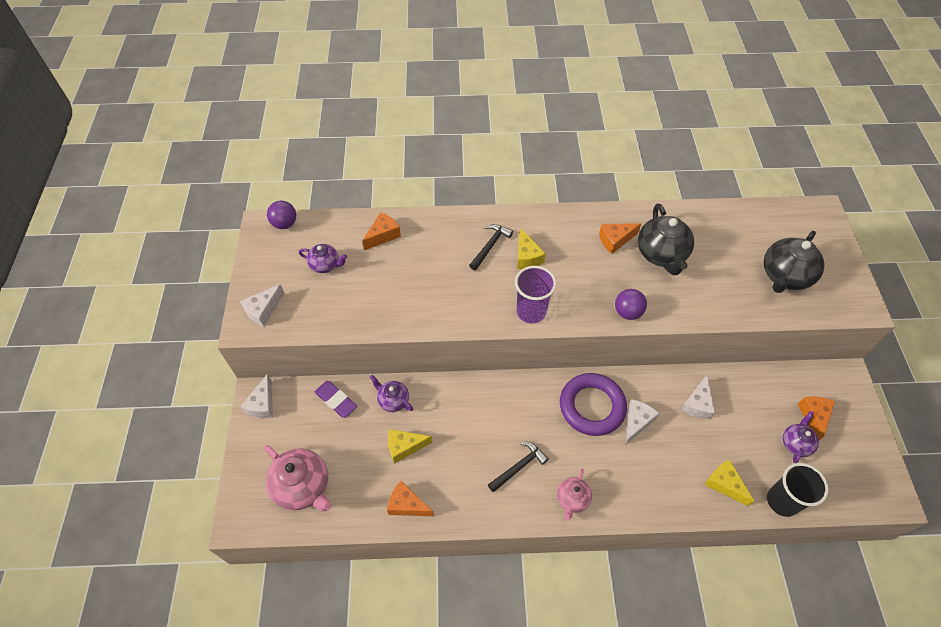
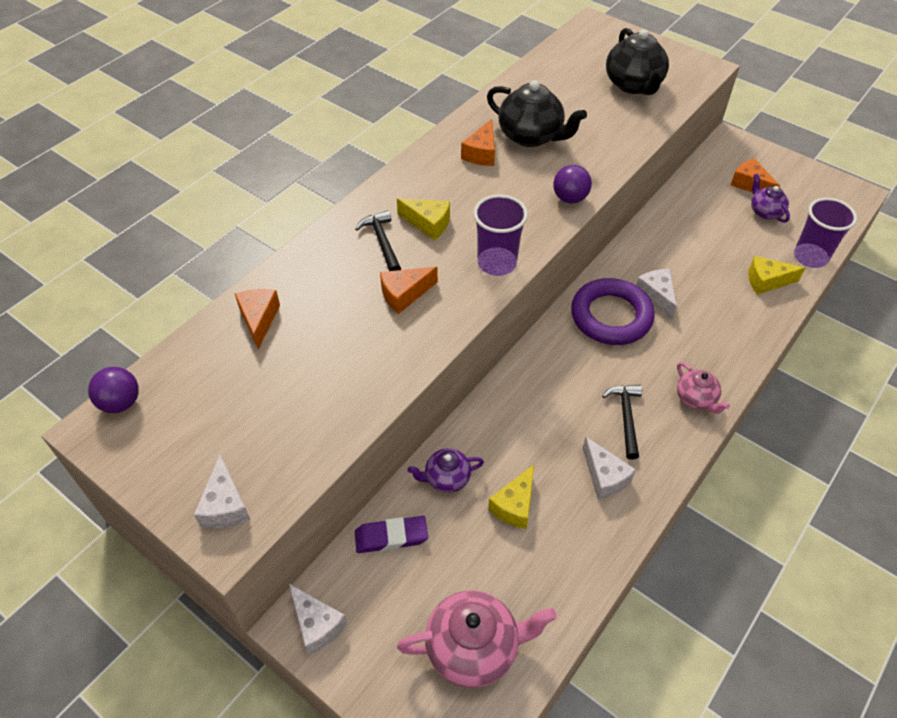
camera: 50 degrees left, 5 degrees down
(325, 265) = (234, 399): purple teapot -> none
(407, 505) = (587, 549): orange cheese -> orange cheese (404, 294)
(697, 404) = (675, 244): white cheese -> white cheese (604, 477)
(782, 501) = (810, 257): black cup -> purple cup

